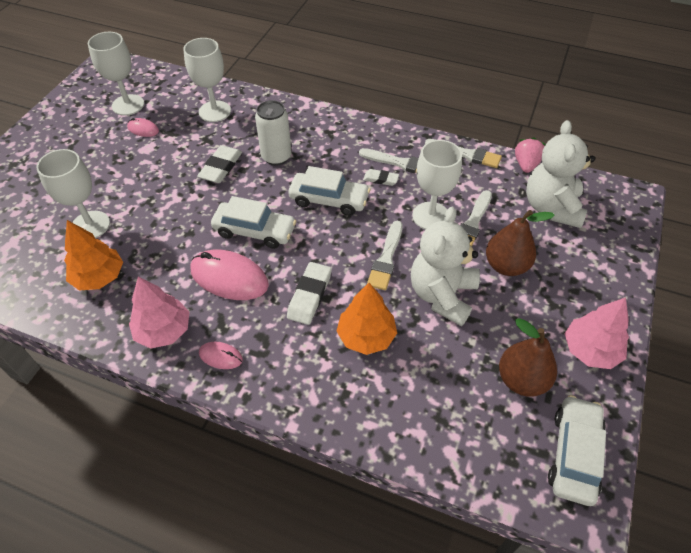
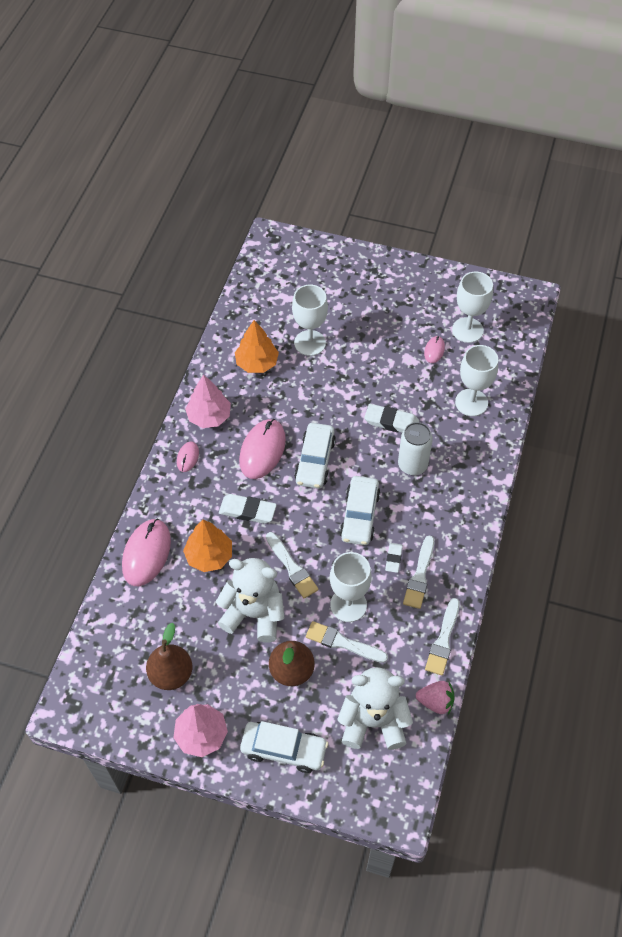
camera: 85 degrees right, 5 degrees up
(358, 407) = (146, 553): none -> pink mouse
(386, 258) = (292, 567): white brush -> white brush turned 135 degrees counterclockwise
(574, 454) = (107, 707): white car -> white car (284, 749)

